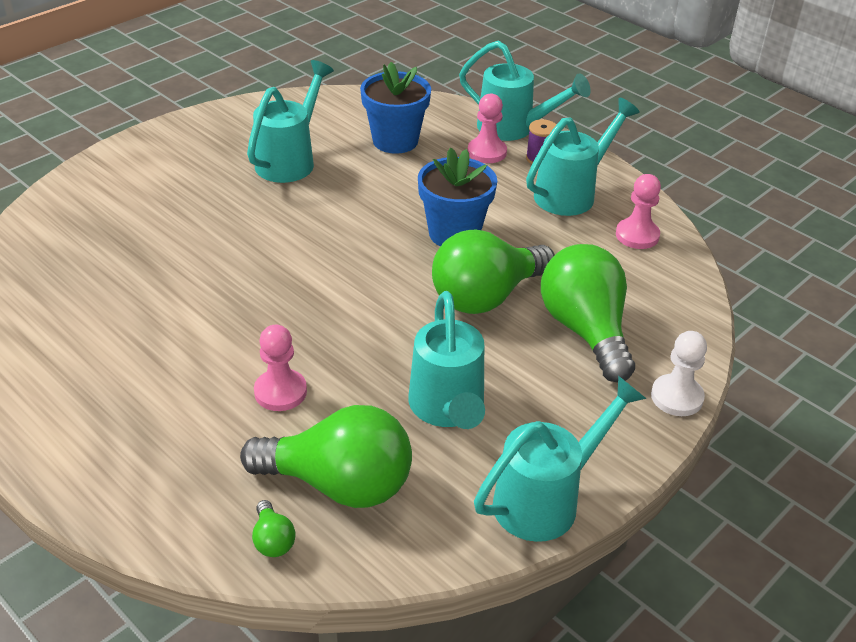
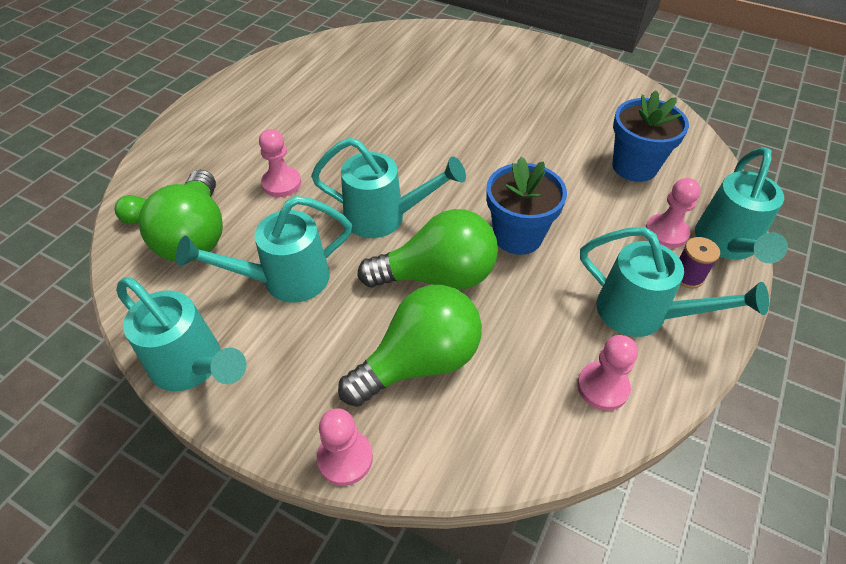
camera: 75 degrees right, 10 degrees up
(291, 160) = (559, 115): turquoise watering can -> turquoise watering can (385, 218)
(486, 296) = (438, 276): green light bulb -> green light bulb turned 135 degrees clockwise
(676, 397) = (345, 458): white pawn -> pink pawn

